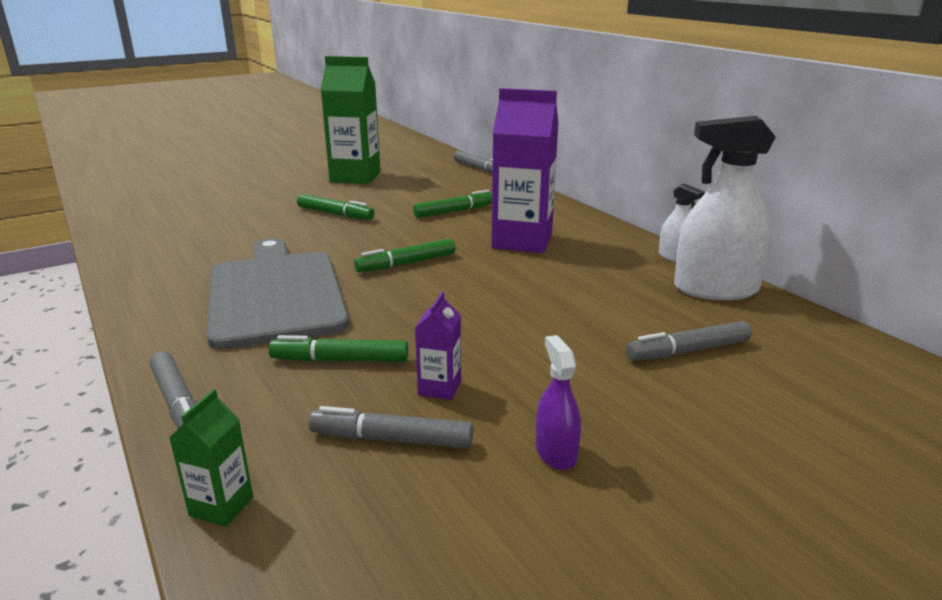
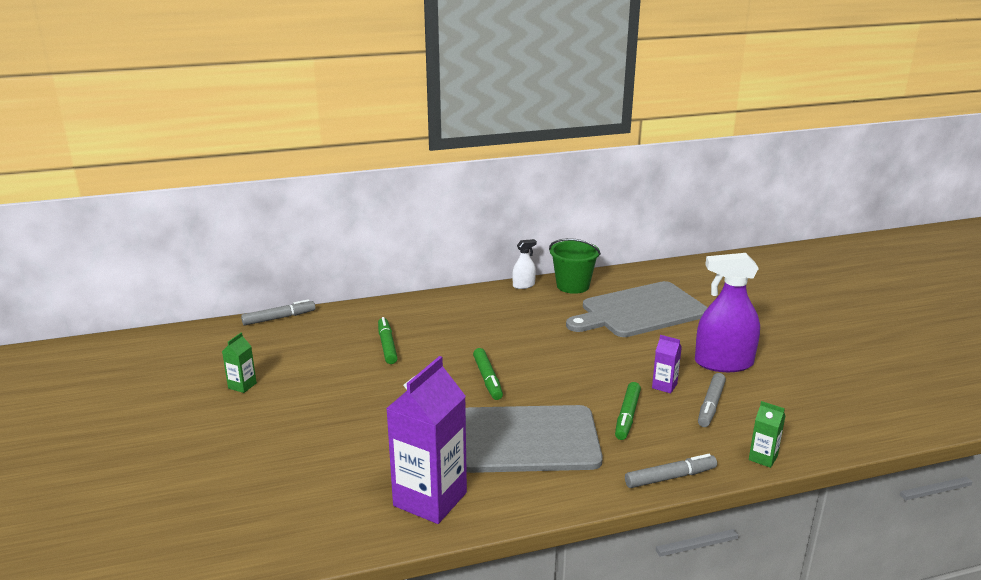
camera: 75 degrees left, 0 degrees up
(335, 214) = (352, 404): green marker -> none
(355, 177) = (242, 386): green carton -> green carton, size x0.45
(522, 241) = (469, 328): purple carton -> purple carton (430, 499)
(556, 452) = (723, 363): purple spray bottle -> purple spray bottle, size x2.07
(688, 351) = (640, 311): grey marker -> grey cutting board
(715, 289) = (573, 286): white spray bottle -> green bucket

